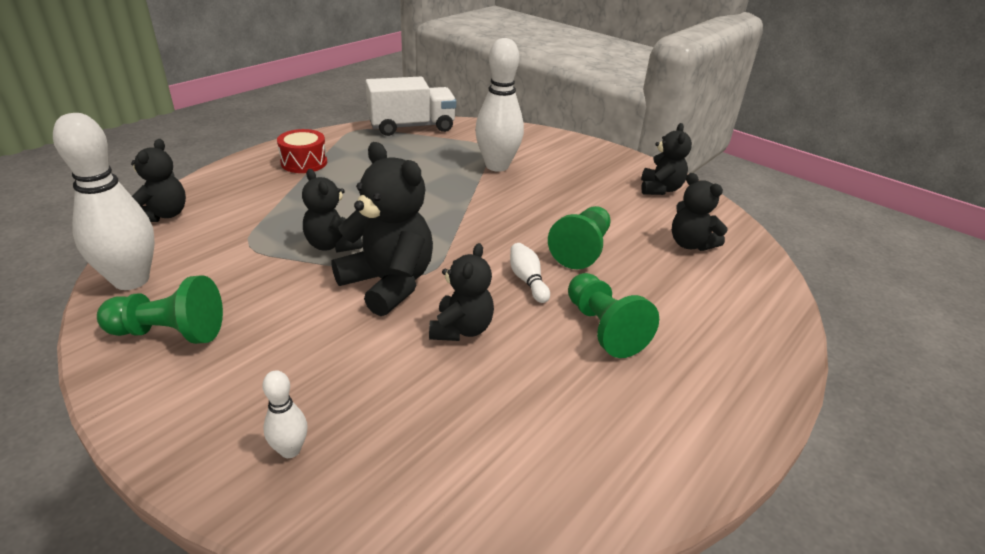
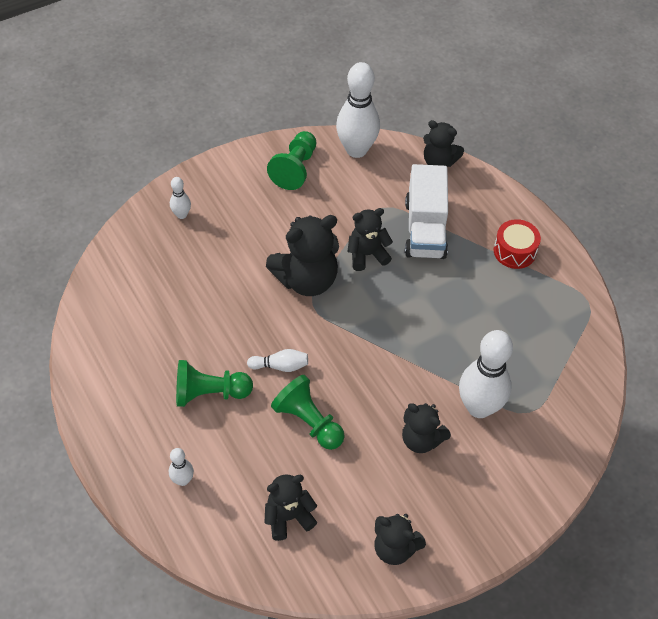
camera: 110 degrees right, 20 degrees up
(412, 127) = (590, 353): white truck -> white truck (425, 229)
(461, 329) = (242, 309): black teddy bear -> black teddy bear (421, 439)
(726, 322) = (183, 480): none -> white bowling pin

